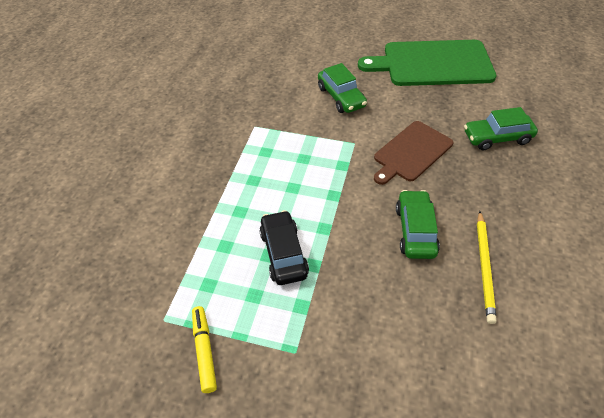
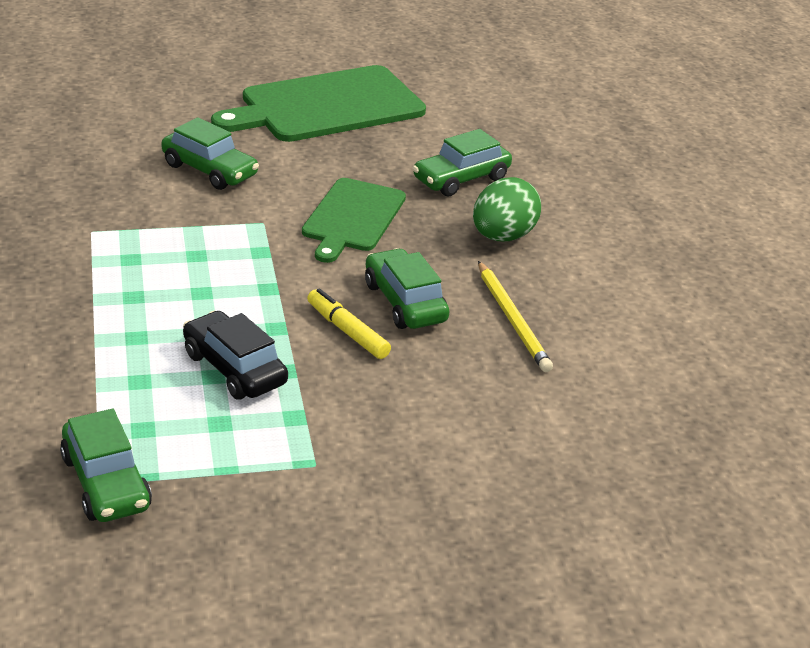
camera: 30 degrees left, 15 degrees down
(167, 321) = (106, 482): none -> green car
(204, 351) = (185, 498): yellow marker -> yellow marker (347, 331)
(411, 152) = (352, 218): brown cutting board -> green cutting board
(506, 192) = (502, 237): none -> green egg

